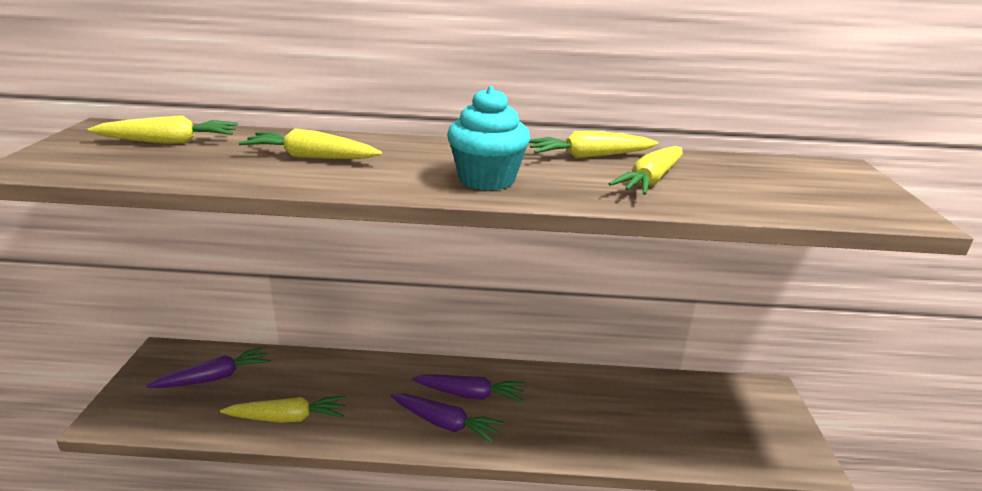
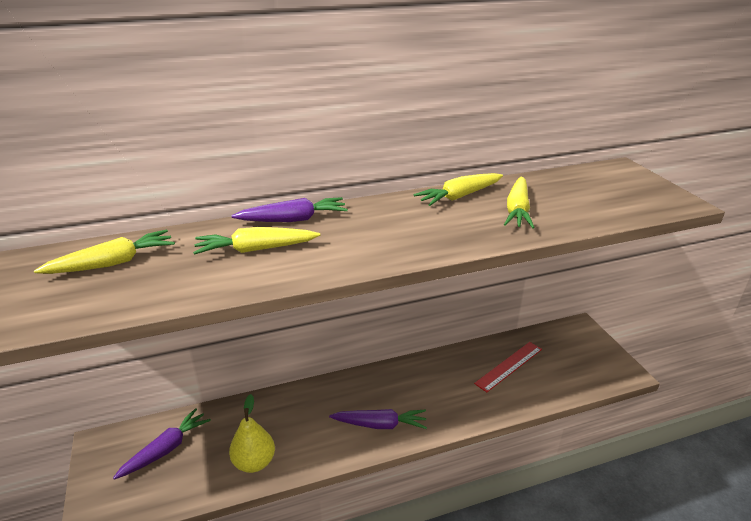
camera: 20 degrees left, 5 degrees up
(288, 418) = (254, 462): yellow carrot -> yellow pear
(470, 394) = (384, 395): purple carrot -> purple carrot (293, 219)
(487, 179) = (409, 238): turquoise cupcake -> none
(644, 408) = (509, 366): none -> red ruler

